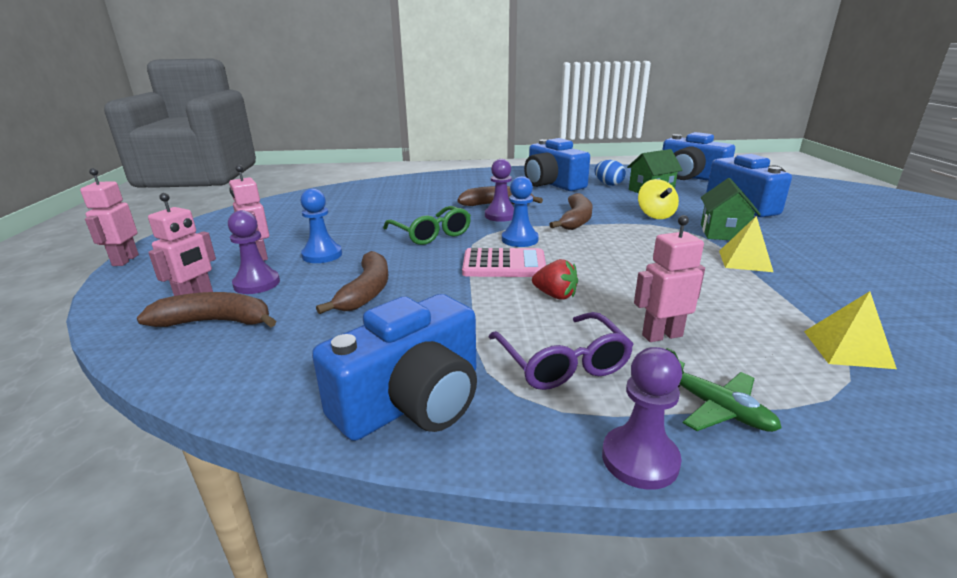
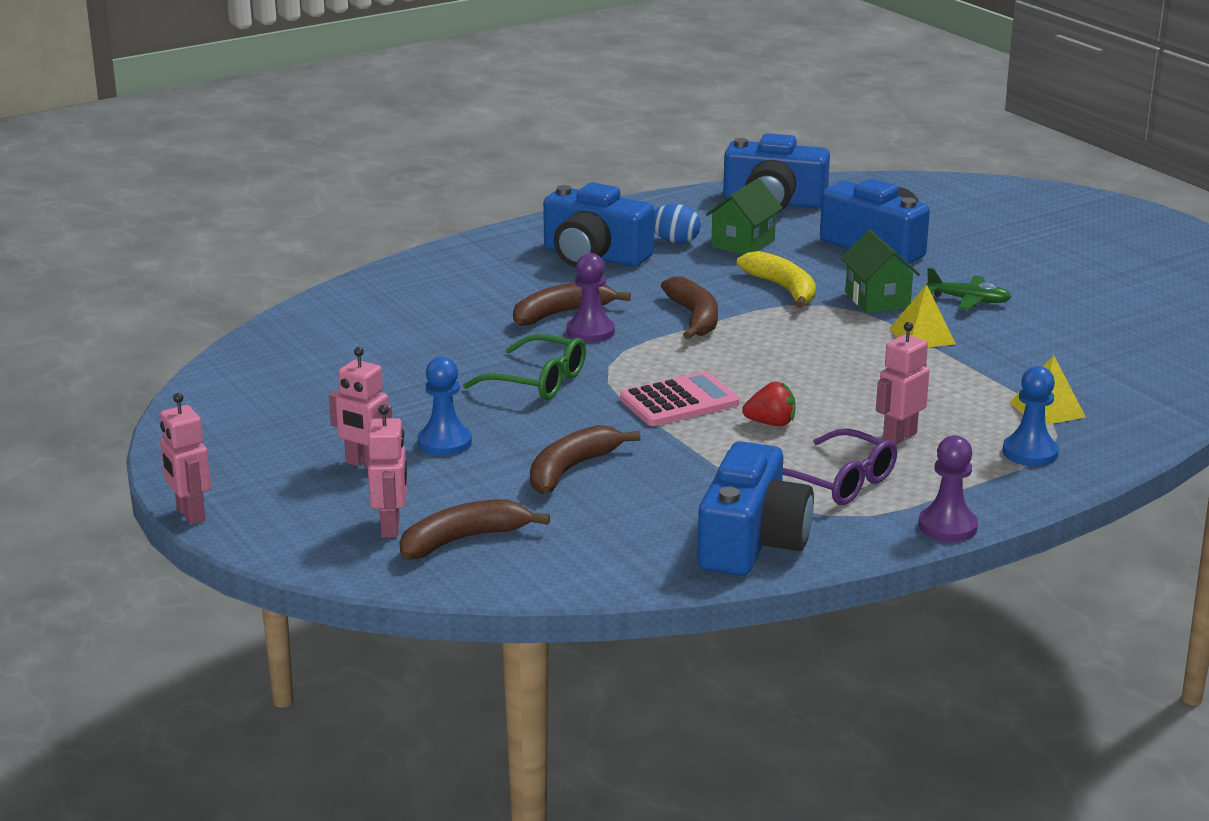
camera: 30 degrees left, 0 degrees up
(257, 284) = (430, 494): purple pawn -> none
(366, 291) = (571, 469): brown banana -> brown banana turned 120 degrees counterclockwise
(519, 240) = (658, 364): blue pawn -> blue pawn (1030, 453)
(655, 215) = (783, 289): yellow spinning top -> yellow banana
(716, 408) = (976, 481): green plane -> green plane (968, 300)

